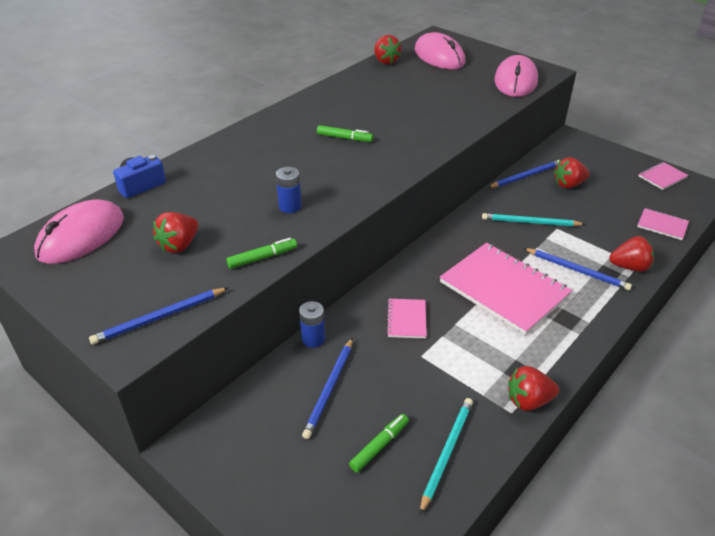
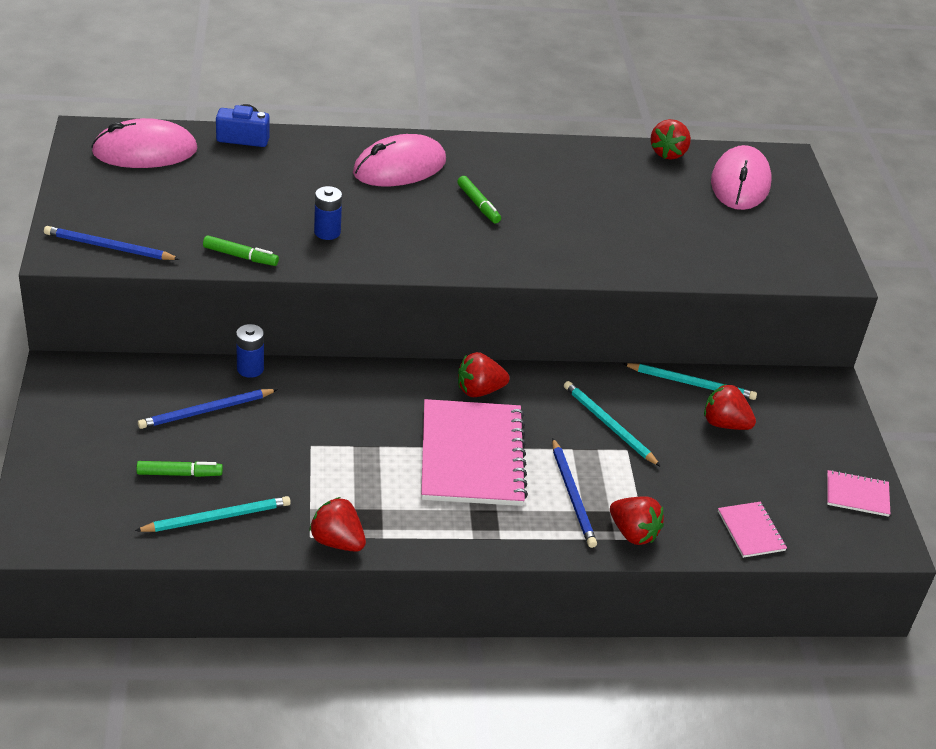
camera: 40 degrees right, 0 degrees up
(179, 245) = (199, 205): red strawberry -> red strawberry (479, 390)
(406, 319) = (345, 412): pink notebook -> none
(515, 81) = (773, 261): pink mouse -> pink mouse (399, 167)
(526, 176) = (691, 383): blue pencil -> turquoise pencil

